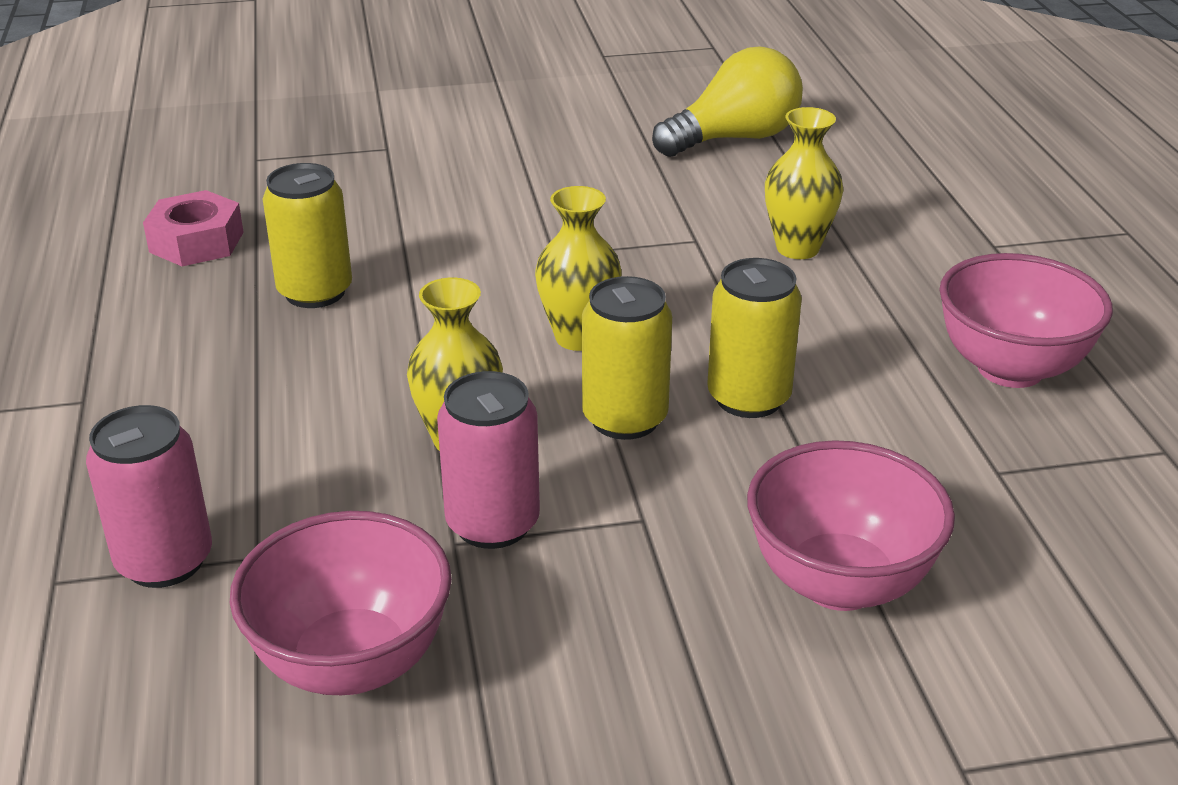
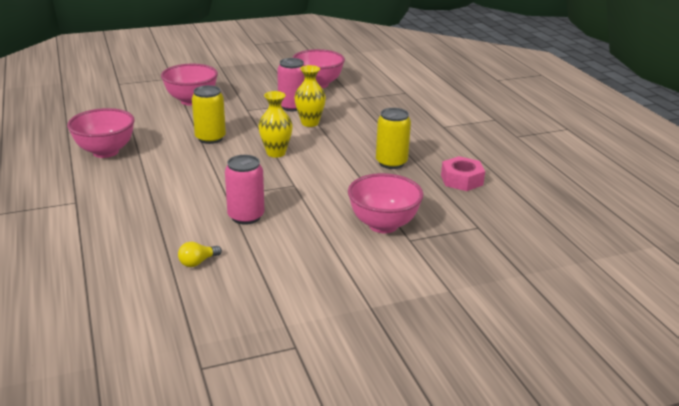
camera: 170 degrees right, 5 degrees down
(165, 561) = (379, 96): pink can -> pink can (246, 216)
(417, 170) = (383, 225): none -> pink bowl
(625, 419) = (255, 131): yellow can -> none
(734, 139) = (198, 262): yellow light bulb -> yellow light bulb, size x0.44
(797, 248) = (176, 194): yellow vase -> none

